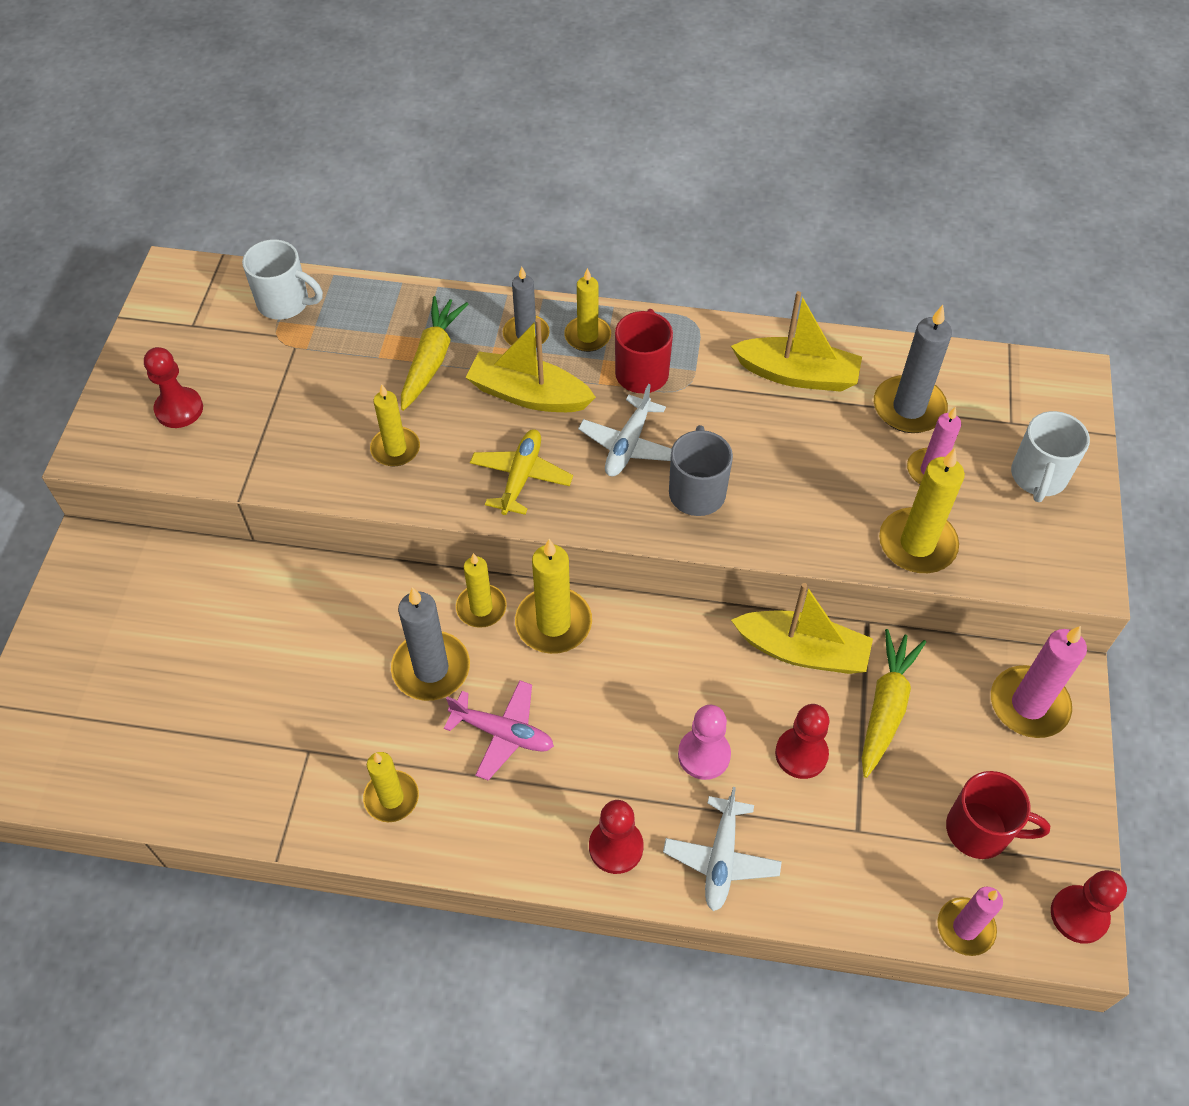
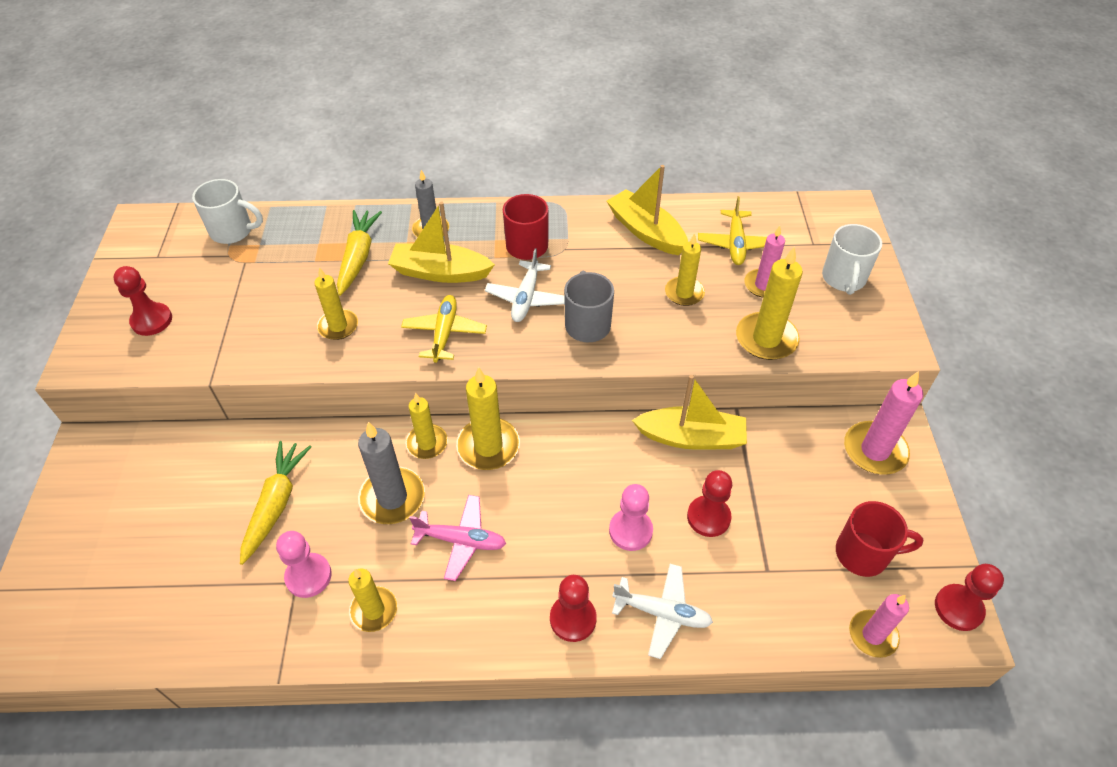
camera: 10 degrees left, 5 degrees down
(323, 746) = (308, 576): none -> pink pawn
(587, 336) = (479, 225): yellow candle -> yellow candle (684, 293)
(721, 858) = (662, 613): white plane -> white plane turned 75 degrees counterclockwise
(797, 375) = (646, 232): yellow boat -> yellow boat turned 135 degrees counterclockwise
(885, 707) = (766, 470): yellow carrot -> yellow carrot (276, 504)
(909, 408) = (735, 244): grey candle -> yellow plane

